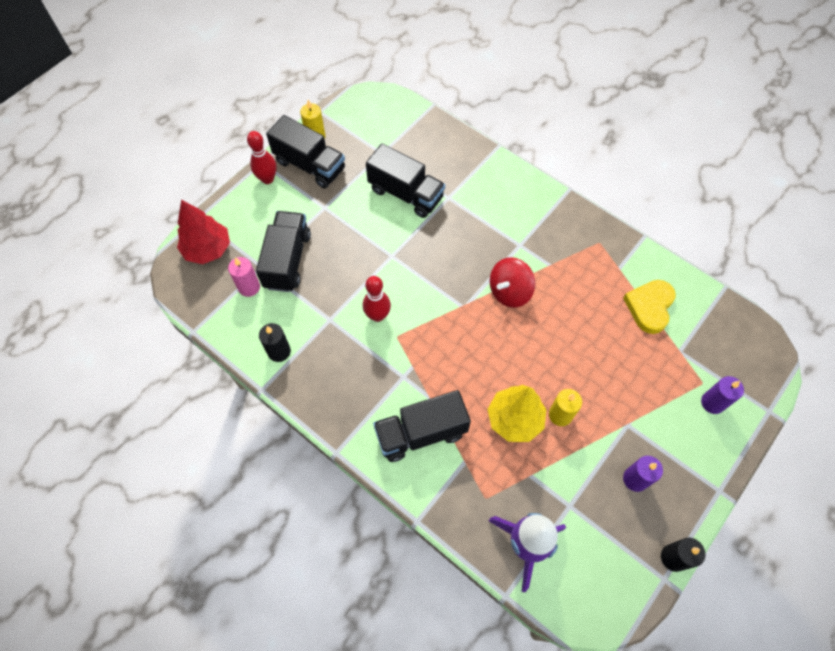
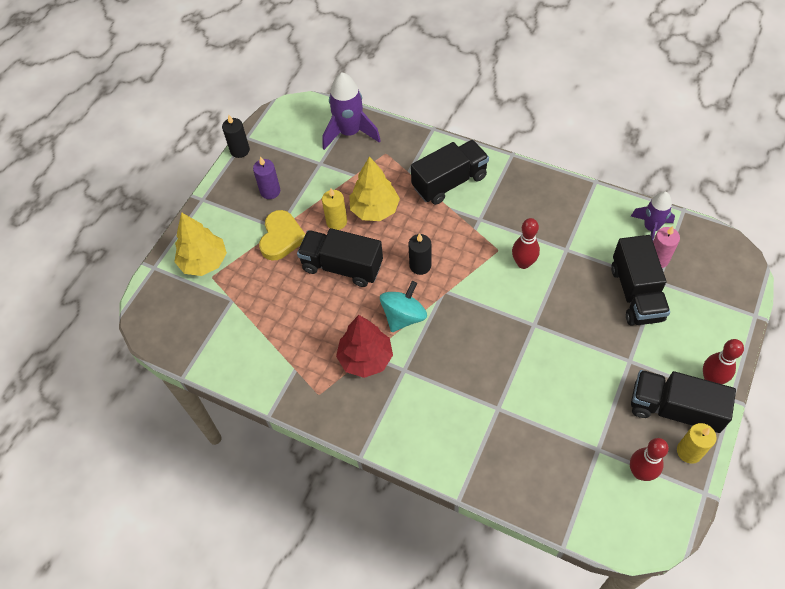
camera: 170 degrees right, 5 degrees down
(208, 249) = (721, 284): red tree -> red tree (365, 358)
(236, 320) = (651, 228): none -> purple rocket
(279, 351) = (597, 212): black candle -> black candle (420, 265)
(358, 132) = (640, 472): none -> red bowling pin
(406, 194) = (547, 400): black truck -> black truck (342, 266)
(509, 292) = (403, 316): red spinning top -> turquoise spinning top
(649, 307) = (262, 335): yellow heart -> yellow heart (281, 237)
(712, 403) = (204, 262): purple candle -> yellow tree

